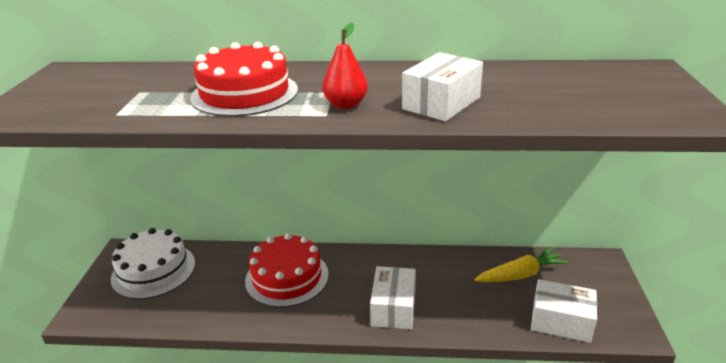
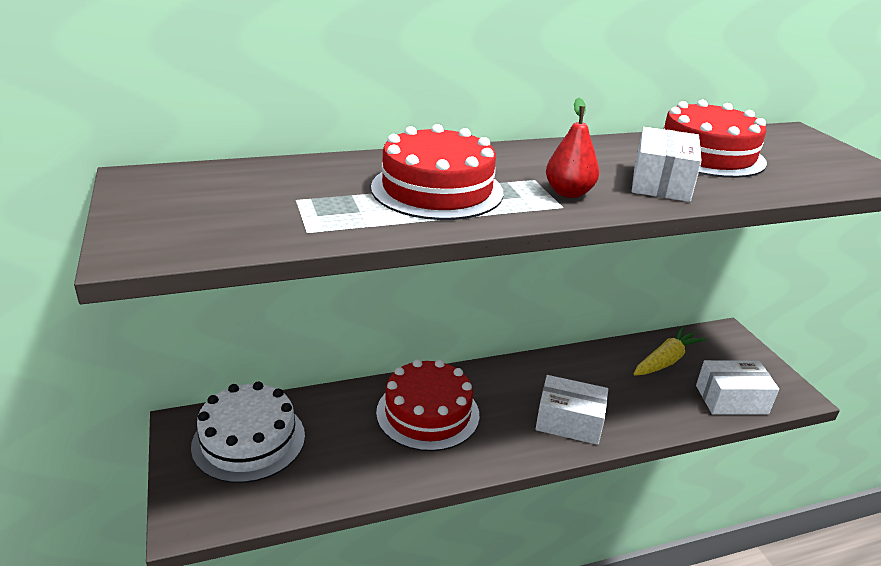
camera: 25 degrees left, 0 degrees up
(393, 308) = (569, 422): white box -> white box turned 60 degrees counterclockwise
(522, 83) = (706, 154): none -> red cake

